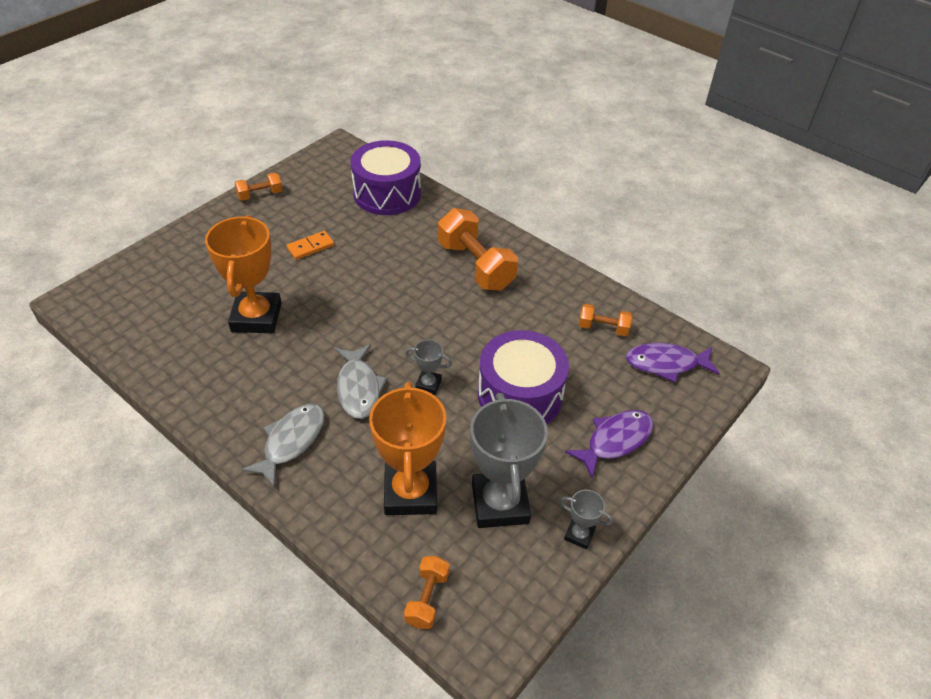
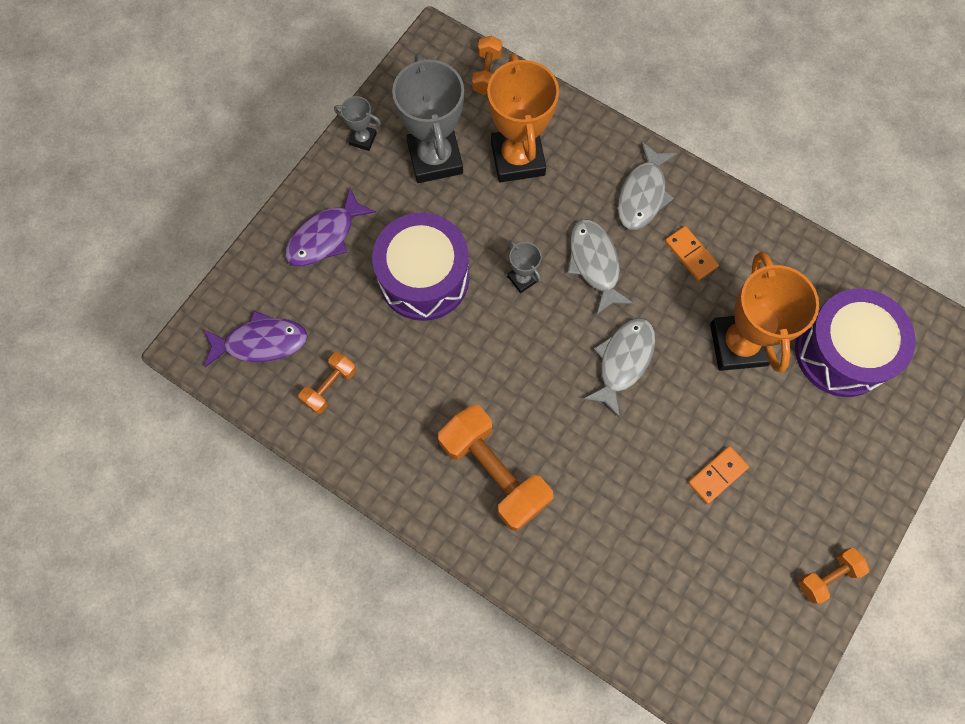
camera: 175 degrees right, 25 degrees up
(266, 385) = (691, 254): none -> orange domino
(357, 317) = (623, 361): none -> grey fish
(387, 193) = (645, 610): purple drum -> purple drum (841, 352)
(428, 384) = (522, 279): grey trophy -> grey trophy turned 45 degrees clockwise
(603, 328) = (330, 386): orange dumbbell -> orange dumbbell turned 60 degrees counterclockwise

